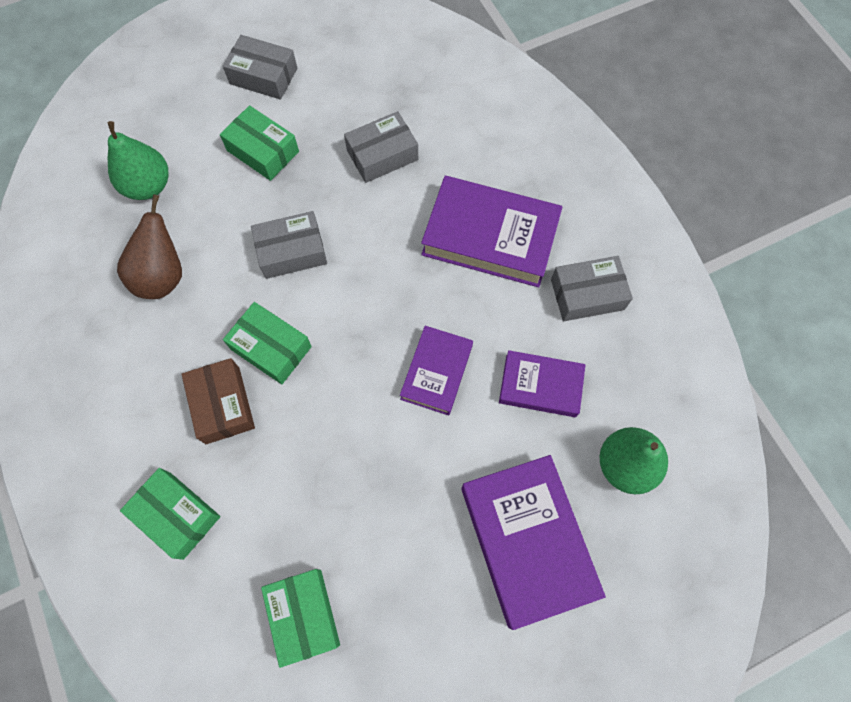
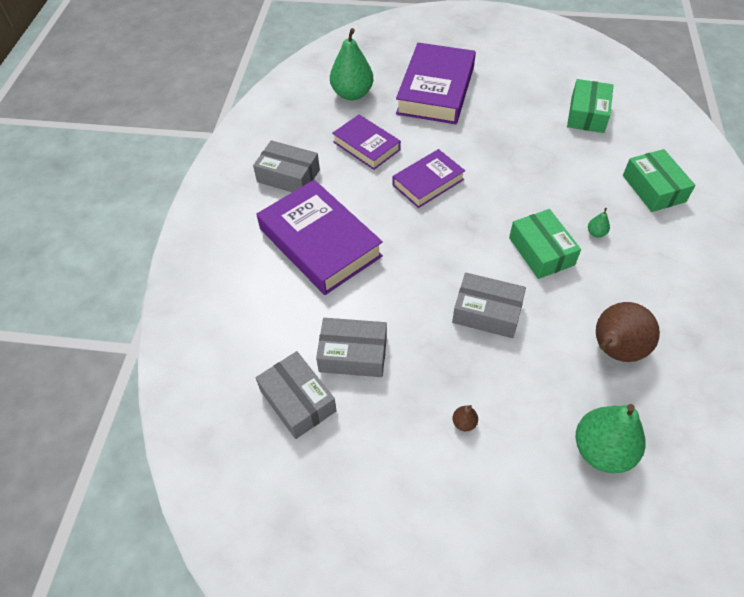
camera: 145 degrees left, 15 degrees down
(223, 405) = (596, 233): brown box -> green pear
(263, 76) = (415, 519): grey box -> grey box (298, 400)
(263, 151) = (464, 423): green box -> brown pear

